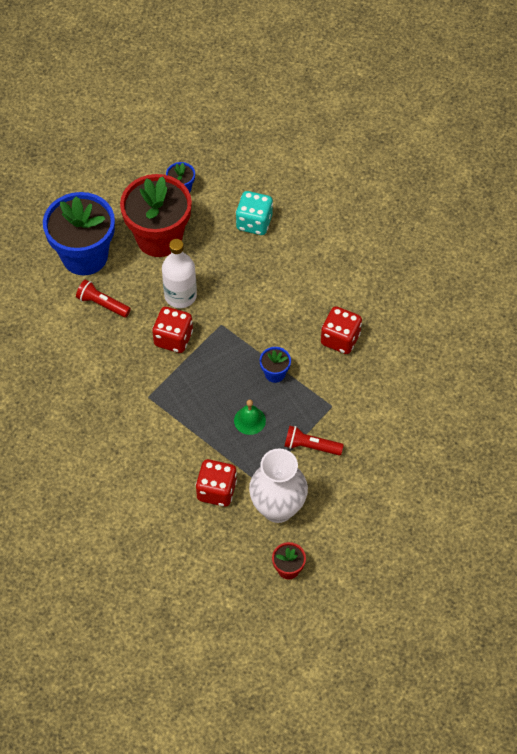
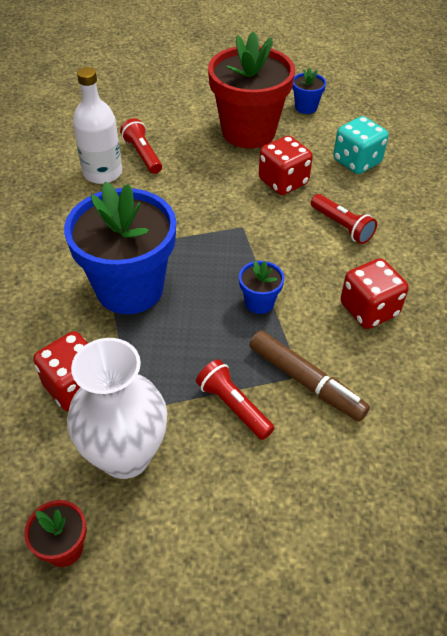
camera: 35 degrees right, 10 degrees down
(84, 256) = (166, 114): blue flower pot -> blue flower pot (130, 288)
(173, 338) = (181, 214): red dice -> red dice (283, 182)
(180, 295) = (224, 183): white bottle -> white bottle (102, 173)
(249, 420) = (186, 334): green bell -> none
(283, 285) = (342, 226): none -> red flashlight
(338, 407) = (306, 381): none -> brown marker

